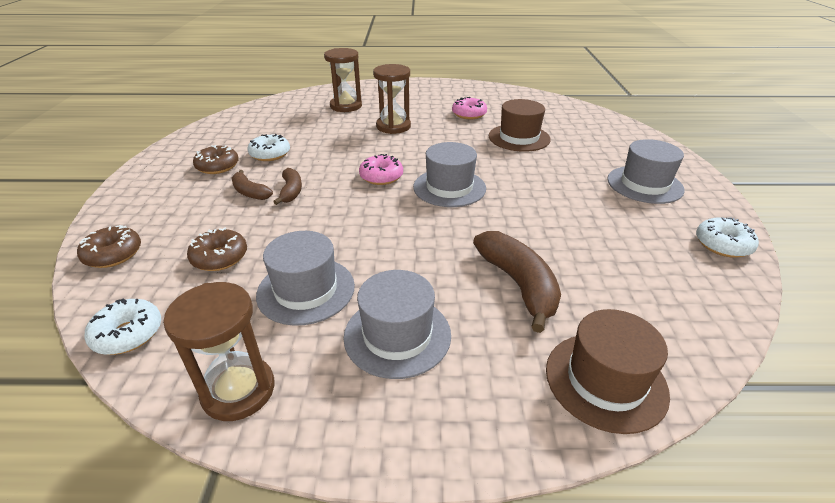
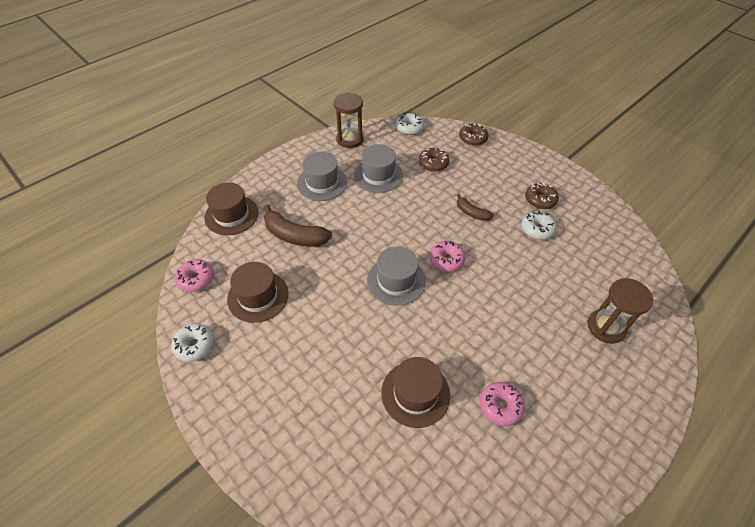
camera: 135 degrees right, 15 degrees up
(250, 192) = (488, 198): brown banana -> none
(393, 126) = (524, 326): brown hourglass -> none
(618, 248) = (258, 296): none -> brown hat
(644, 184) = (269, 390): grey hat -> none
(708, 311) = (196, 279): none -> pink donut

